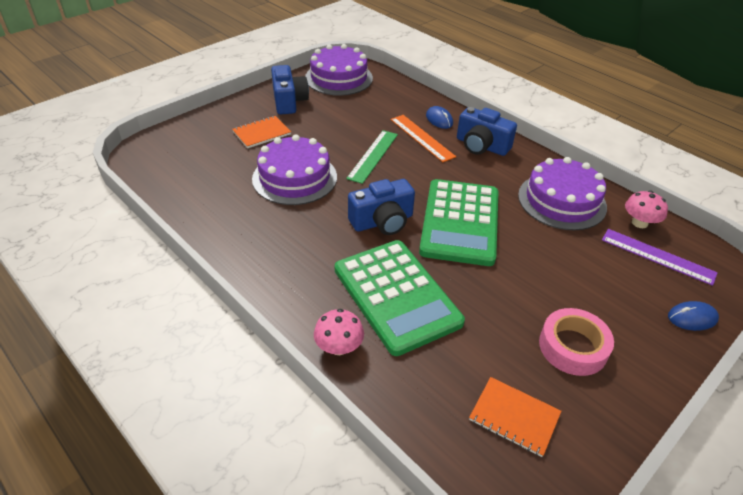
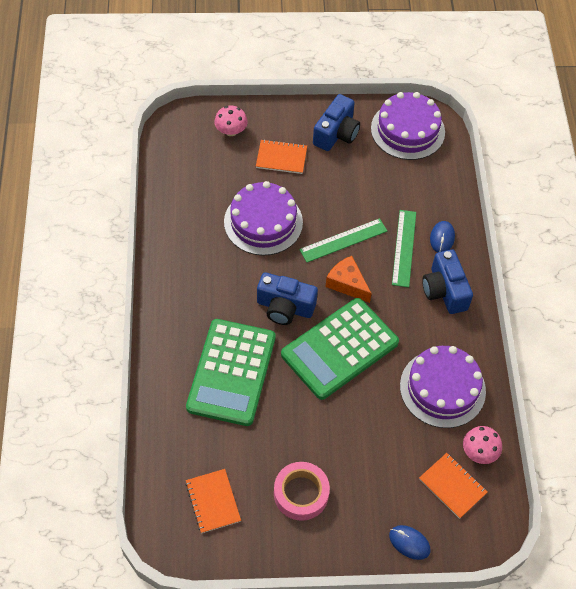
camera: 40 degrees right, 15 degrees up
(339, 347) = (161, 380): pink mushroom -> pink mushroom (231, 131)
(410, 179) = (347, 284): none -> orange cheese
(422, 138) = (404, 248): orange ruler -> green ruler
(657, 256) = (452, 486): purple ruler -> orange notebook

